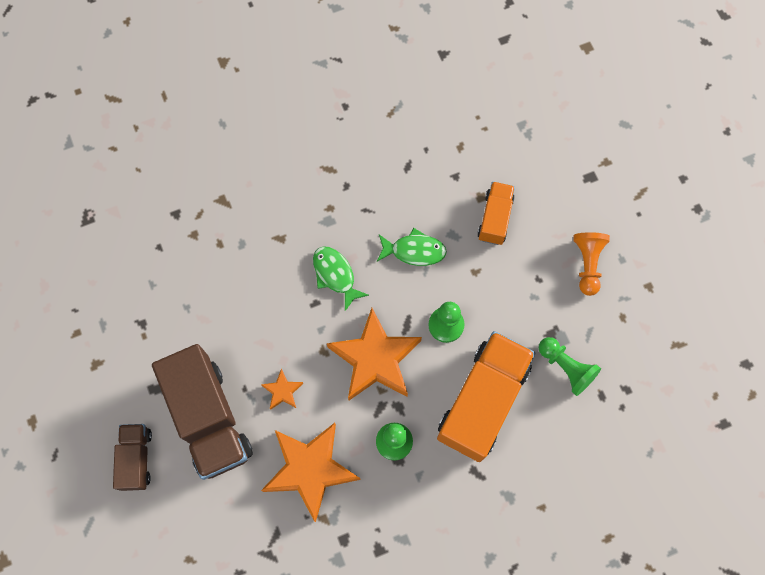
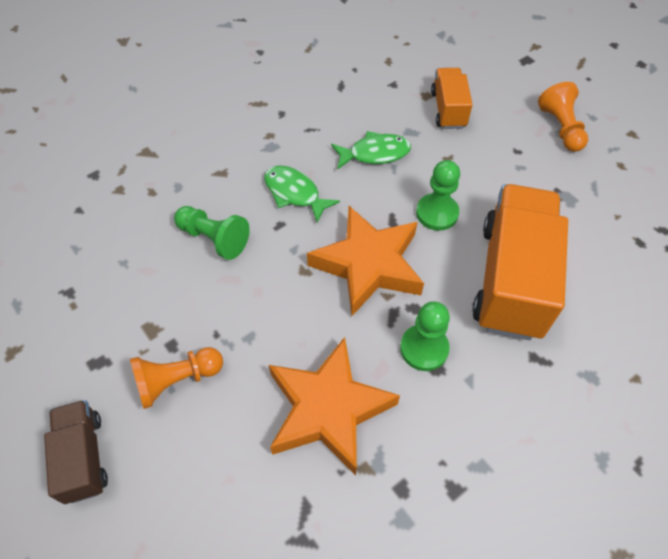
camera: 15 degrees left, 15 degrees down
(209, 418) = (177, 380): brown truck -> orange pawn
(282, 391) = (266, 325): orange star -> none
(566, 368) = (587, 224): green pawn -> green pawn (214, 239)

